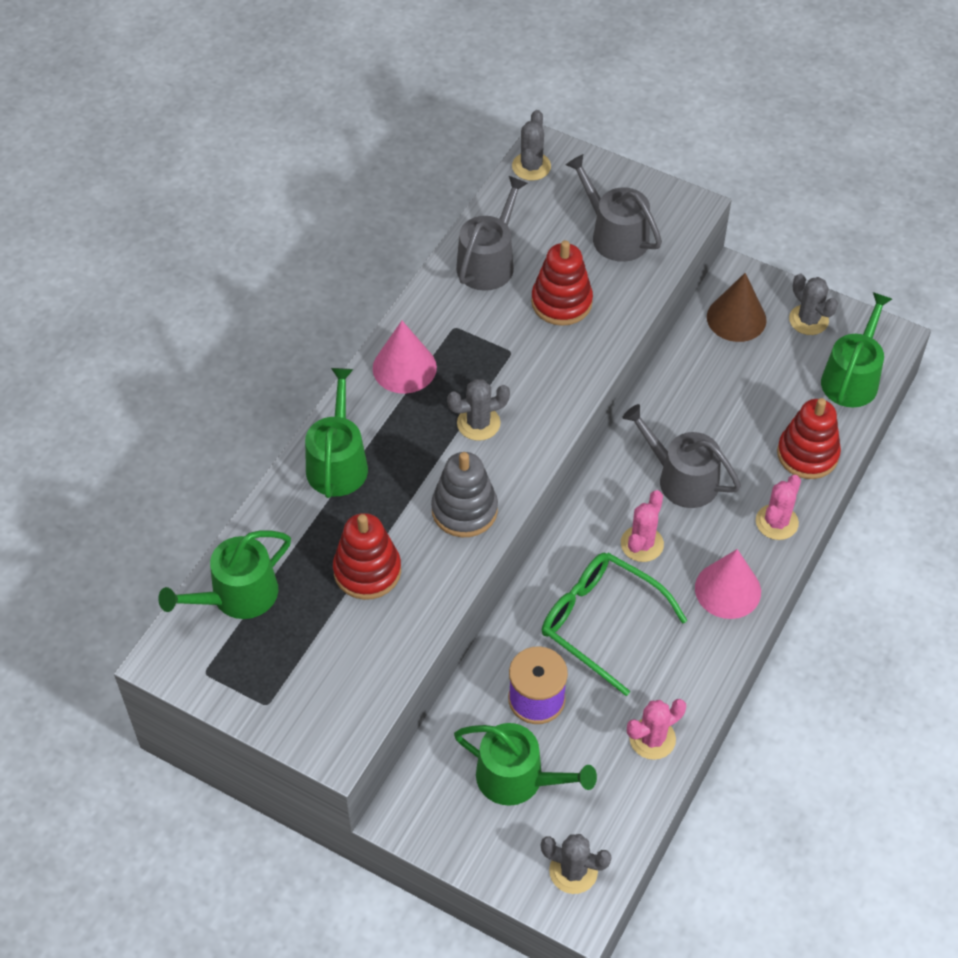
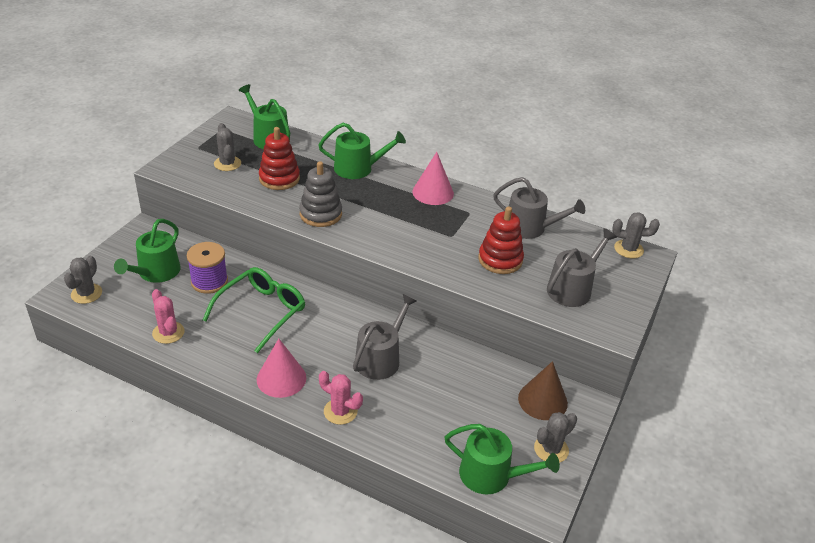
camera: 85 degrees right, 15 degrees down
(478, 423) = (389, 221): grey cactus -> grey cactus (227, 164)
(642, 544) = (324, 334): pink cactus -> none
(807, 454) = (407, 436): red stacking toy -> none

